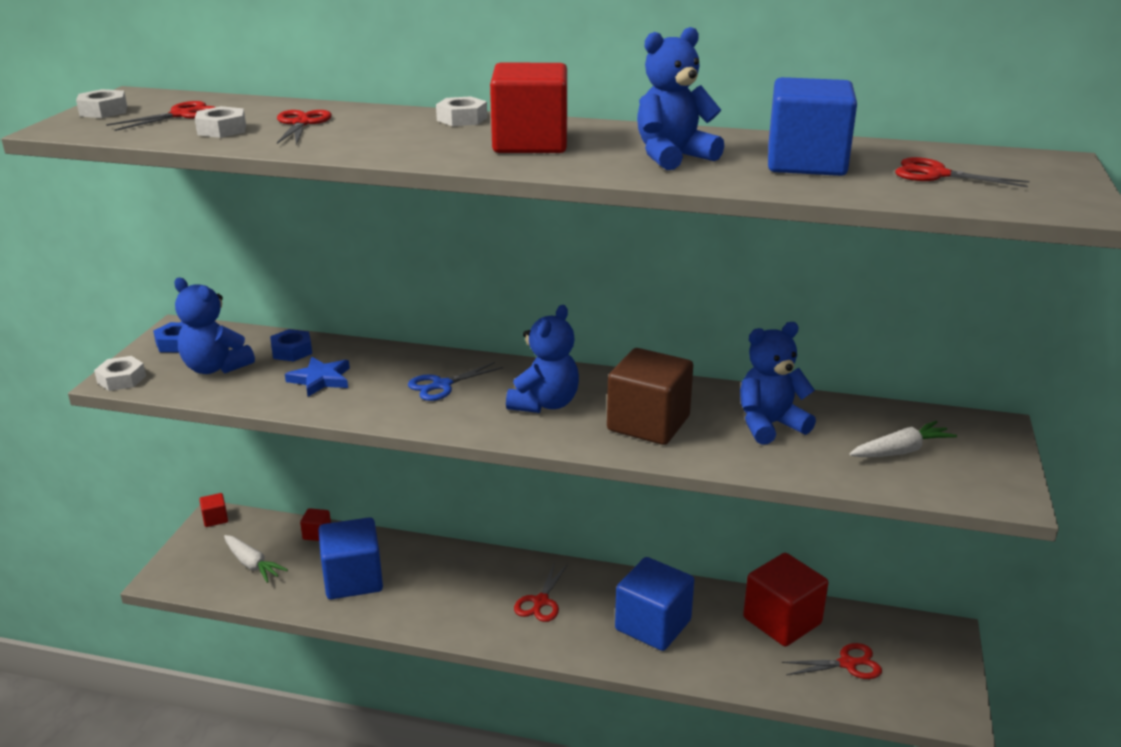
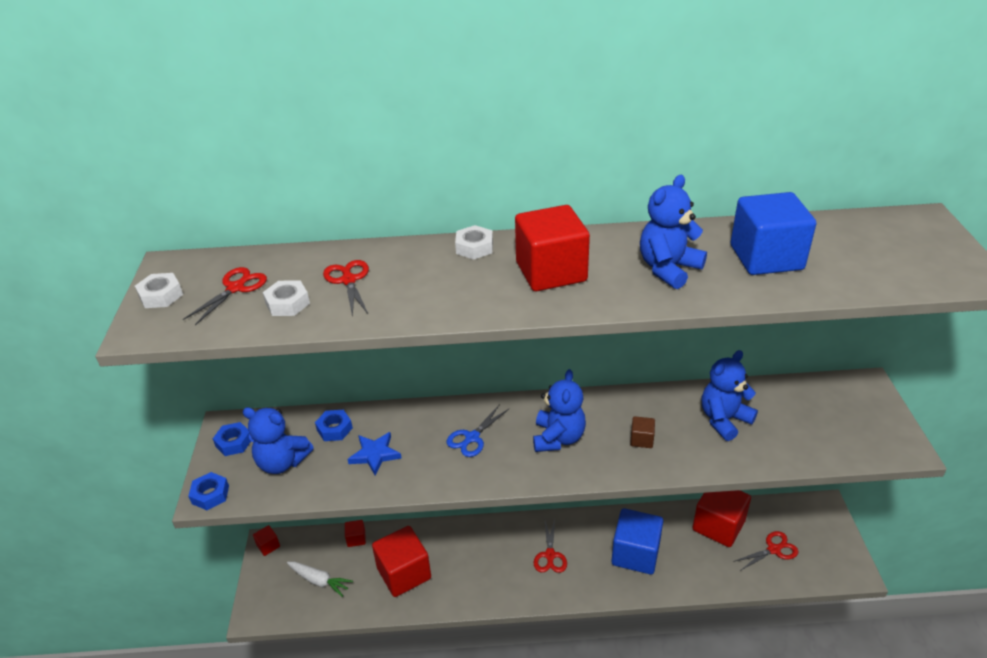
camera: 15 degrees left, 10 degrees up
(121, 379) = (210, 494): white nut -> blue nut
(353, 579) = (404, 573): blue cube -> red cube
(648, 423) = (641, 439): brown cube -> brown cube, size x0.45
(901, 451) = (820, 423): white carrot -> none
(936, 174) = (861, 254): red scissors -> none

